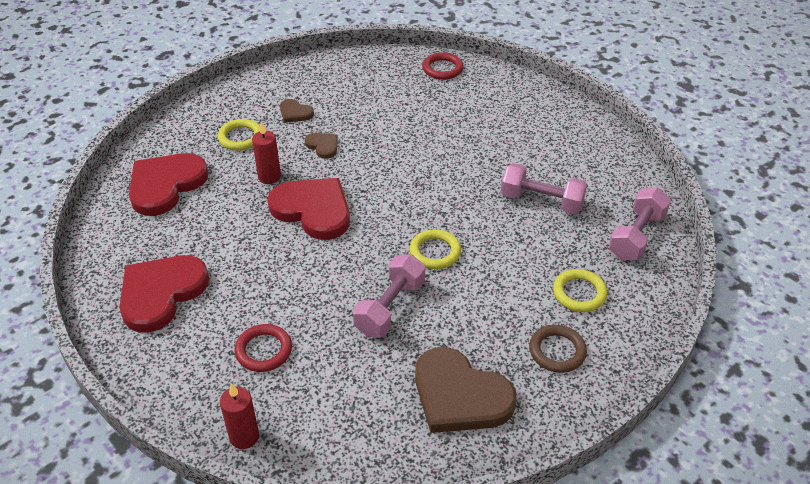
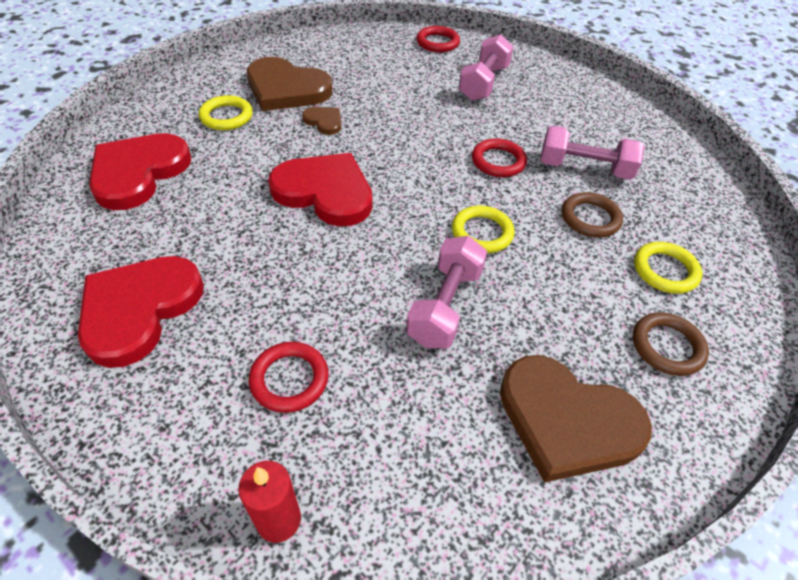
camera: 10 degrees left, 5 degrees up
(269, 177) = (266, 157): red candle -> none
(295, 113) = (286, 89): brown heart -> brown heart, size x2.14
(466, 190) = (498, 161): none -> red ring
(531, 245) = (590, 218): none -> brown ring
(636, 236) = (701, 201): pink dumbbell -> pink dumbbell (483, 83)

